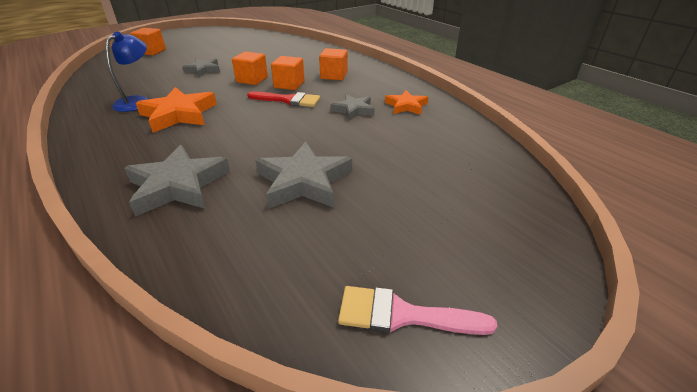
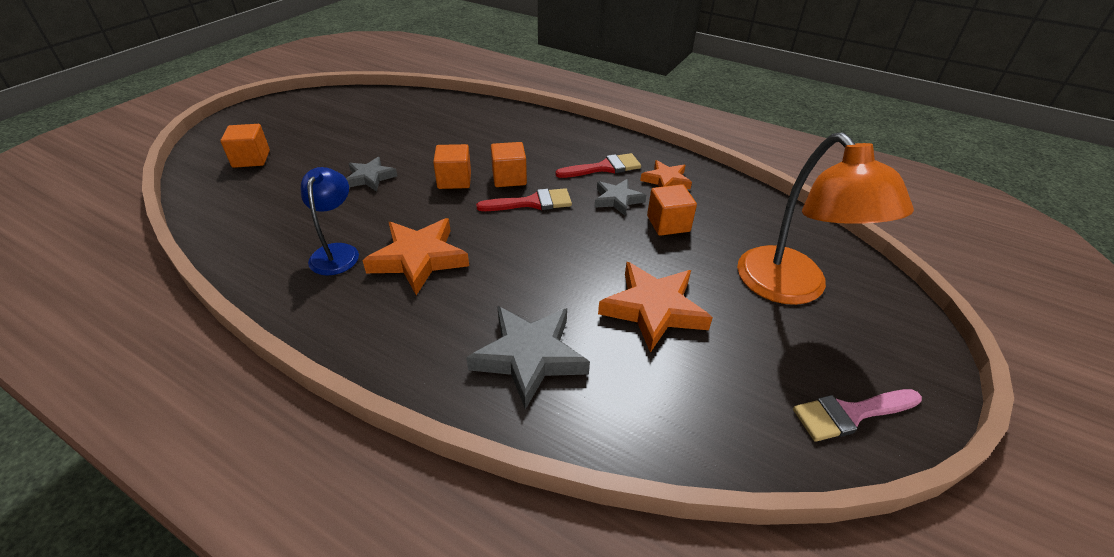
camera: 25 degrees left, 5 degrees up
(303, 181) = (653, 309): grey star -> orange star
(334, 75) = (548, 151): orange cube -> orange cube (668, 224)
(364, 90) = (604, 167): none -> red brush
(444, 199) = (792, 288): none -> orange lamp

